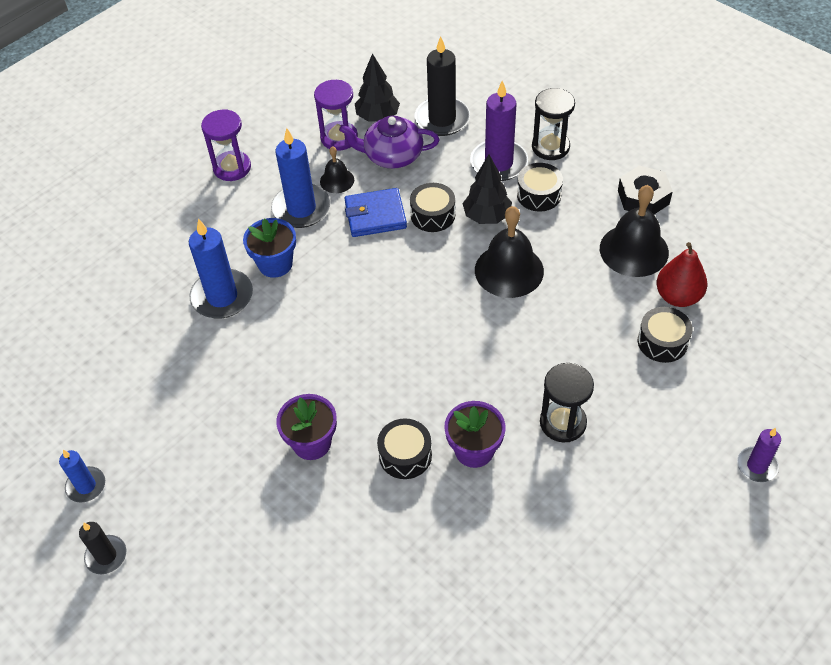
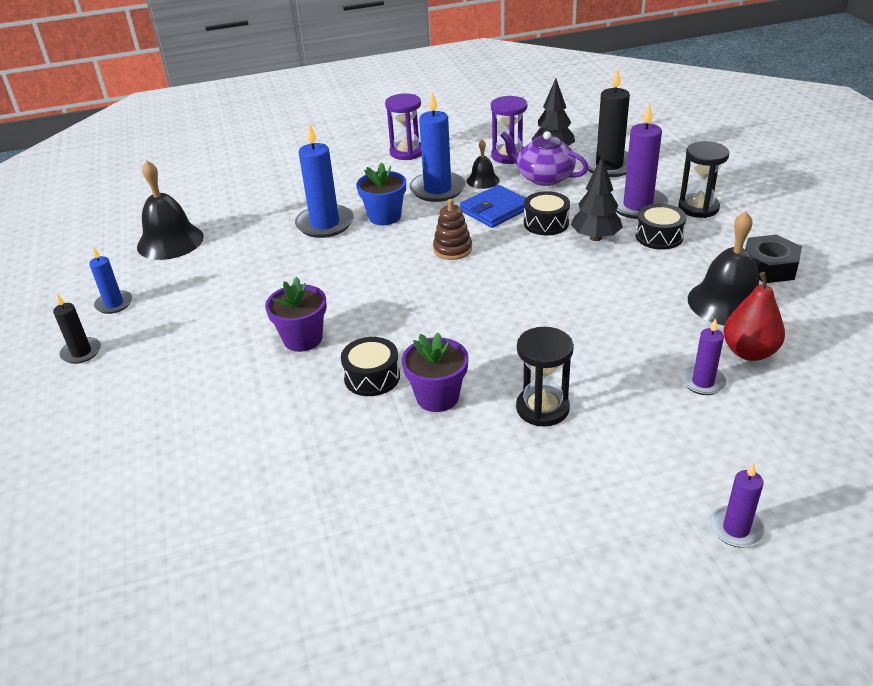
camera: 30 degrees right, 15 degrees down
(370, 280) = (452, 249): none -> brown stacking toy
(375, 215) = (495, 210): blue wallet -> blue wallet turned 60 degrees counterclockwise
(509, 270) = (585, 279): black bell -> black bell (170, 241)
(662, 342) = (703, 382): black drum -> purple candle

